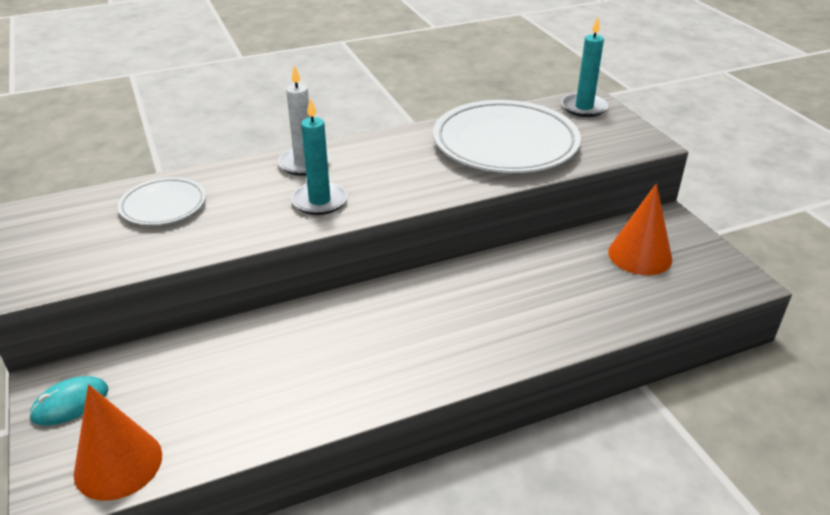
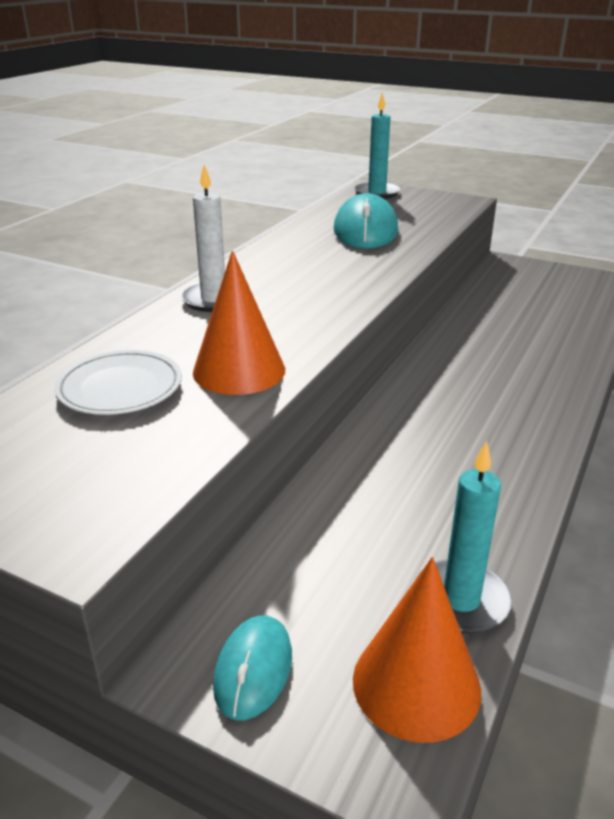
camera: 40 degrees left, 5 degrees down
(319, 201) = (289, 320): turquoise candle -> turquoise candle (460, 600)
(505, 143) = (365, 230): white plate -> turquoise mouse
(640, 255) = (529, 290): orange cone -> orange cone (239, 370)

